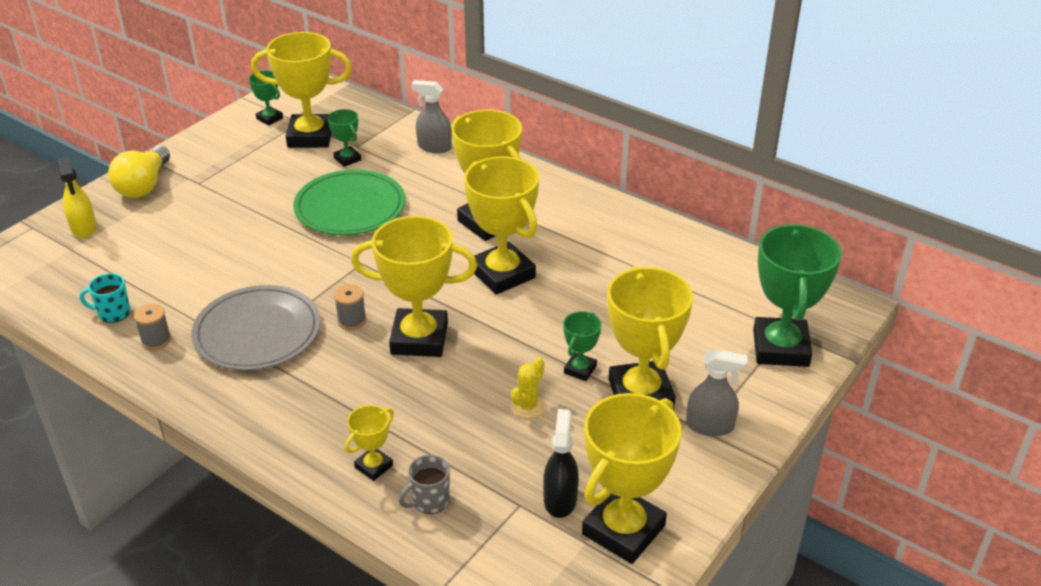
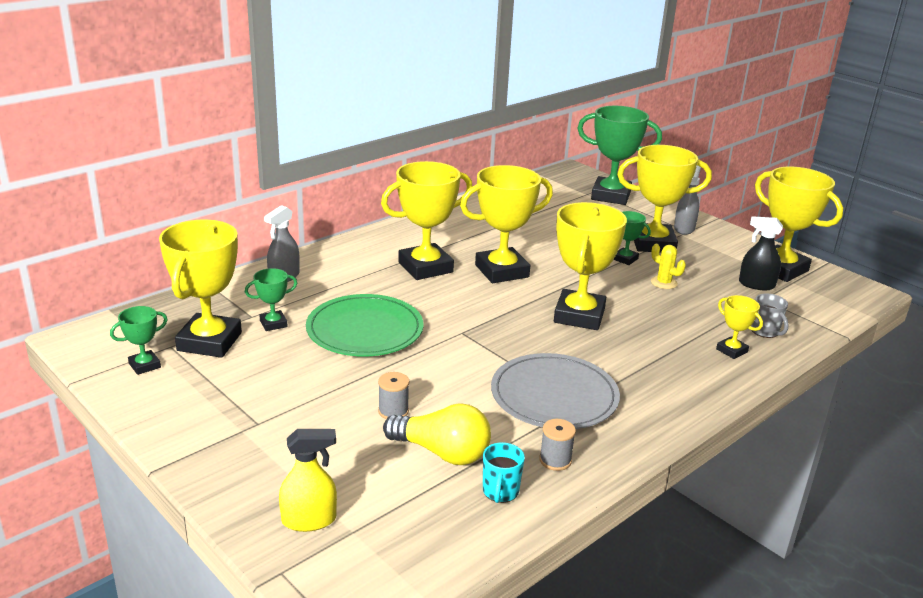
camera: 80 degrees left, 10 degrees down
(144, 185) = (235, 467): yellow light bulb -> yellow light bulb (442, 452)
(352, 320) = (548, 344): grey spool -> grey spool (393, 411)

